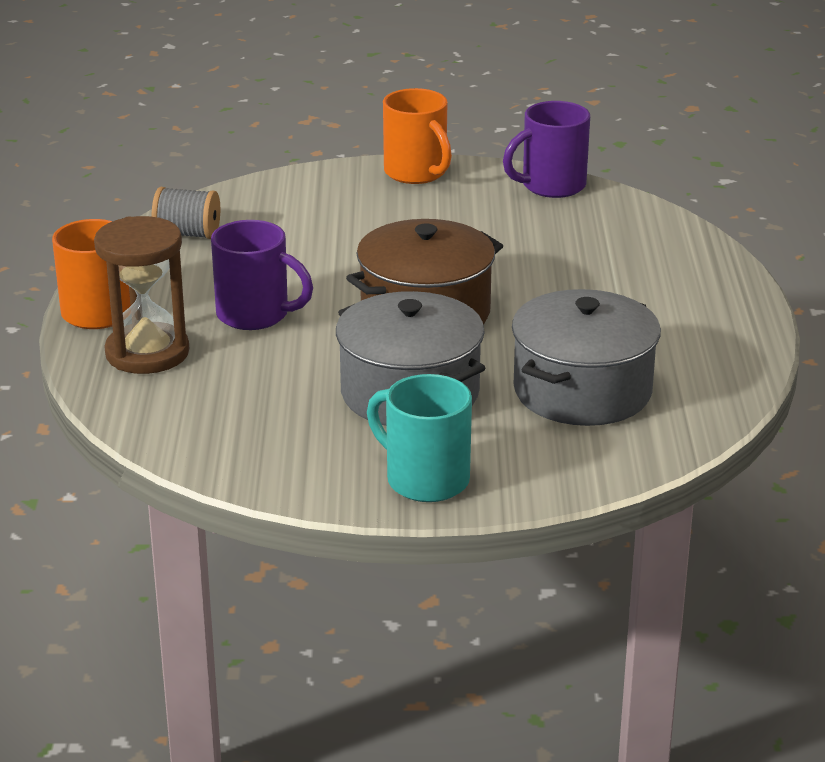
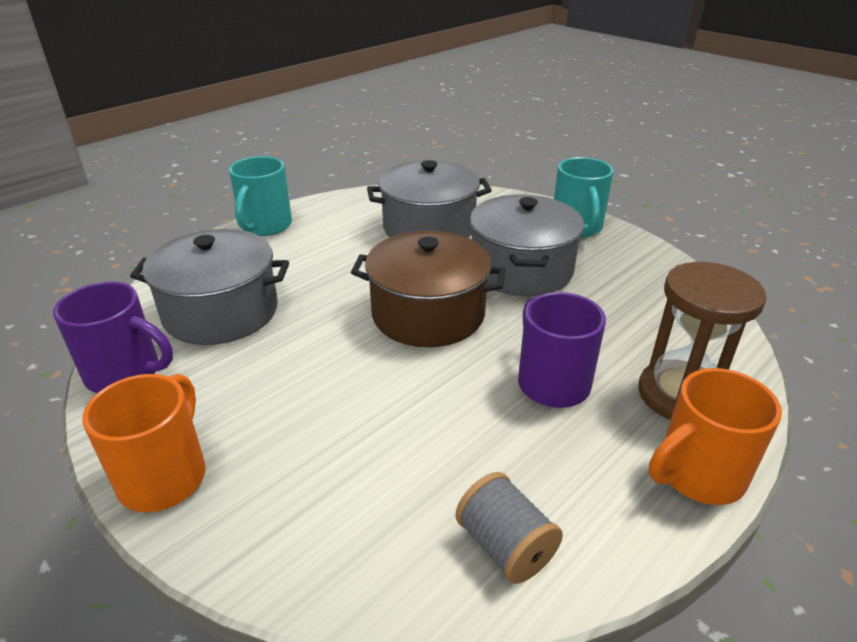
camera: 135 degrees left, 5 degrees up
(584, 237) = (221, 312): none -> grey pot
(734, 306) = (265, 226): none -> turquoise mug

